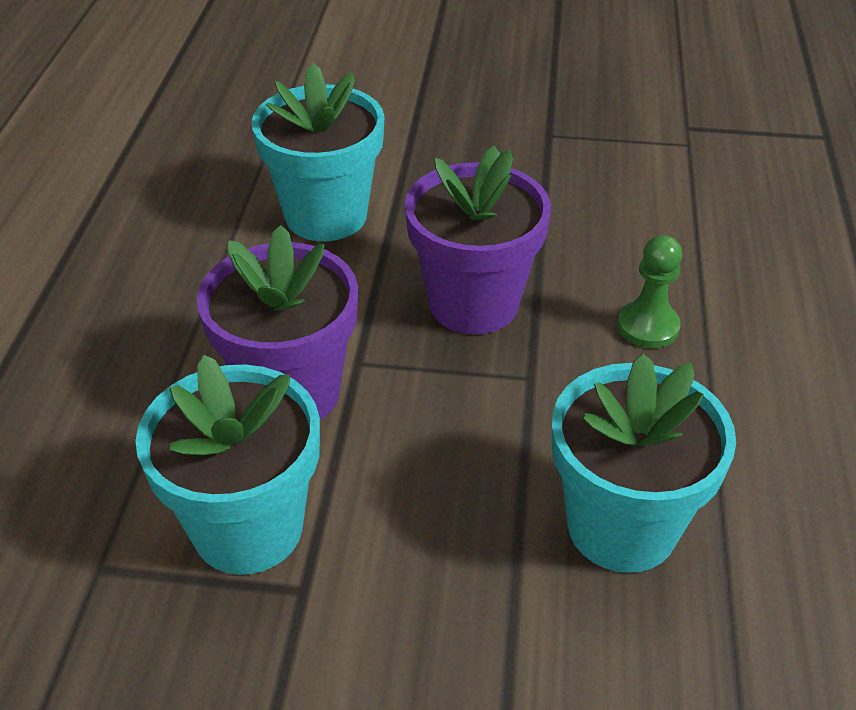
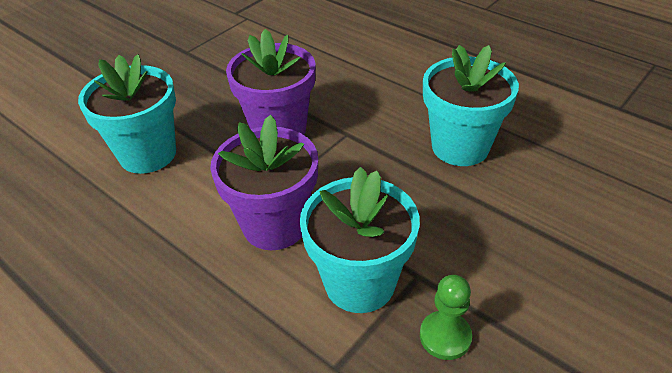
camera: 55 degrees left, 0 degrees up
(648, 327) = (350, 84): green pawn -> green pawn (445, 336)

